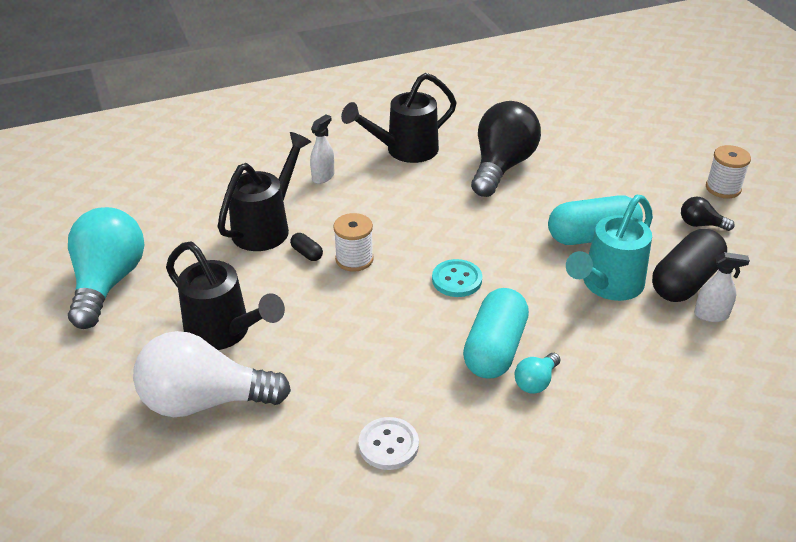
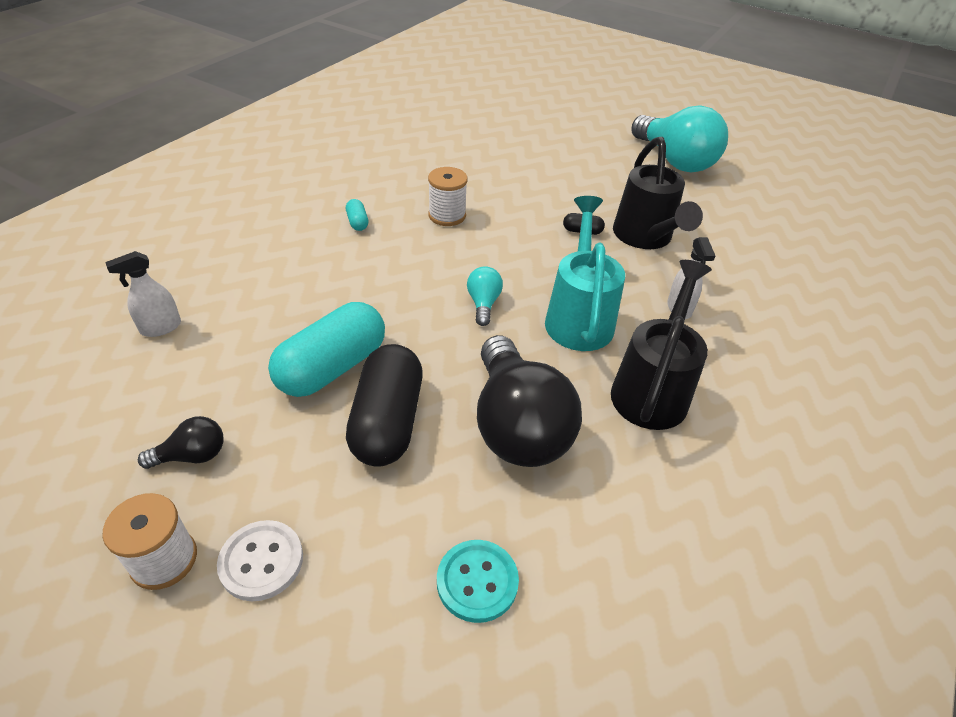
camera: 140 degrees right, 5 degrees up
(204, 401) = (515, 133): white light bulb -> none
(224, 332) = (557, 164): black watering can -> none
(354, 259) = (539, 242): white spool -> white spool (447, 216)
(388, 445) = (383, 151): white button -> white button (261, 561)
(457, 280) = (436, 261): turquoise button -> turquoise button (477, 581)
(495, 349) = (357, 222): turquoise capsule -> turquoise capsule, size x0.42
(536, 382) = (309, 213): turquoise light bulb -> turquoise light bulb (483, 304)
(607, 285) = (286, 314): turquoise watering can -> turquoise watering can (579, 317)
(685, 281) = (198, 355): black capsule -> black capsule (387, 421)

